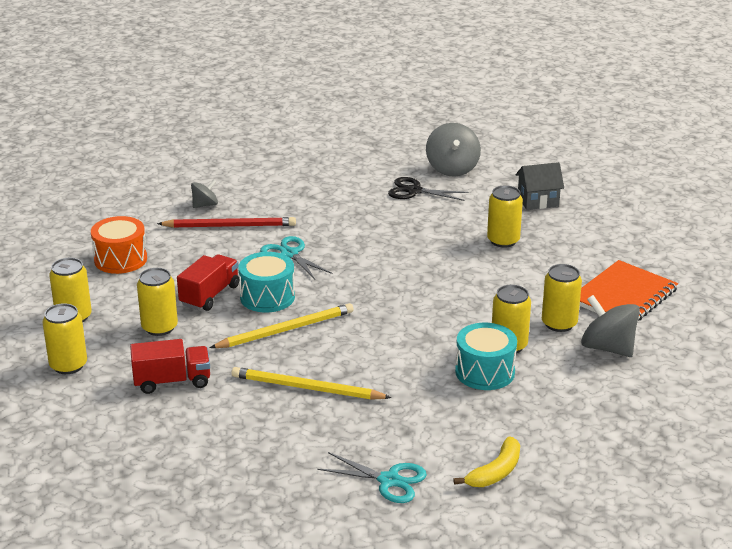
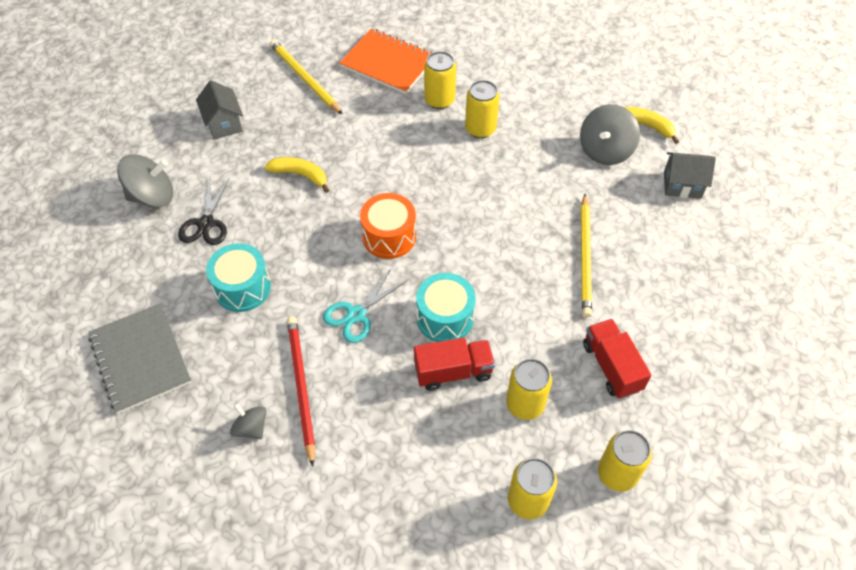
camera: 100 degrees left, 25 degrees up
(120, 259) = (395, 488): orange drum -> orange drum (389, 236)
(210, 295) = (453, 371): red truck -> red truck turned 150 degrees clockwise
(286, 165) = (140, 359): none -> grey notebook
(286, 330) = (499, 290): yellow pencil -> yellow pencil (304, 78)
(389, 480) = (682, 185): turquoise scissors -> grey house
(462, 236) = (300, 175): none -> yellow banana
(485, 372) = (523, 141): turquoise drum -> turquoise drum (242, 288)
(503, 240) = (305, 144): yellow can -> none
(607, 348) = (467, 71): grey spinning top -> grey spinning top (605, 150)

